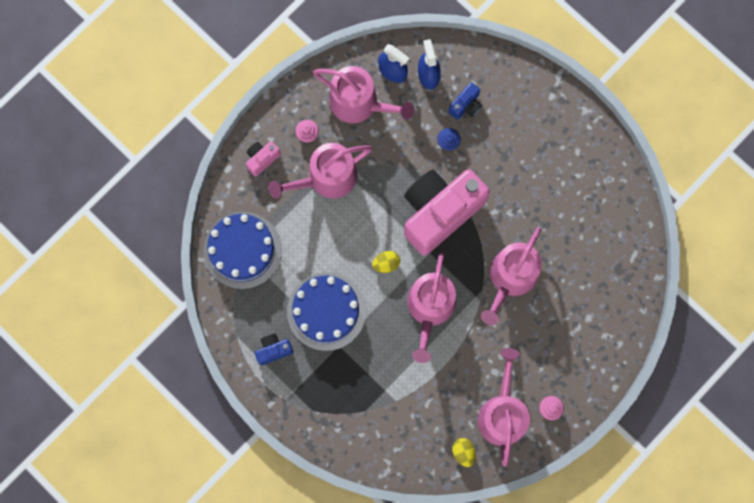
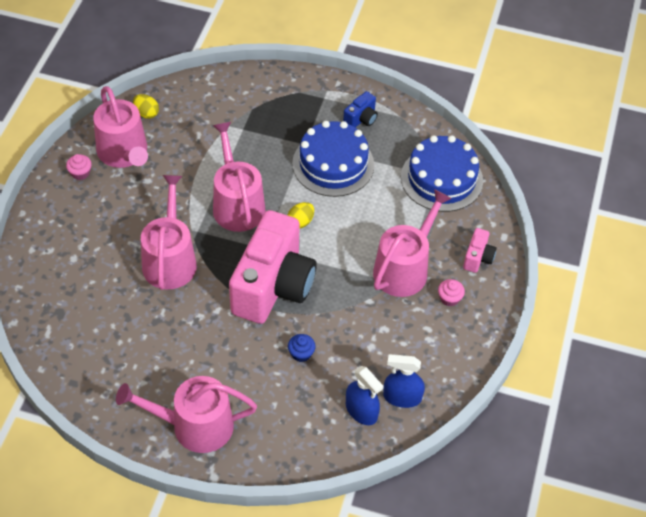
camera: 150 degrees right, 25 degrees down
(359, 103) = (416, 350): pink watering can -> pink watering can (194, 426)
(466, 106) = (302, 398): blue camera -> none

